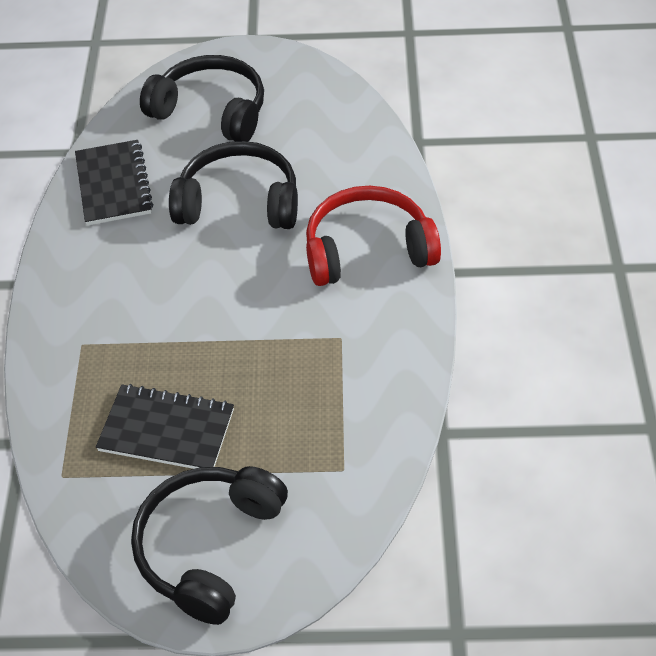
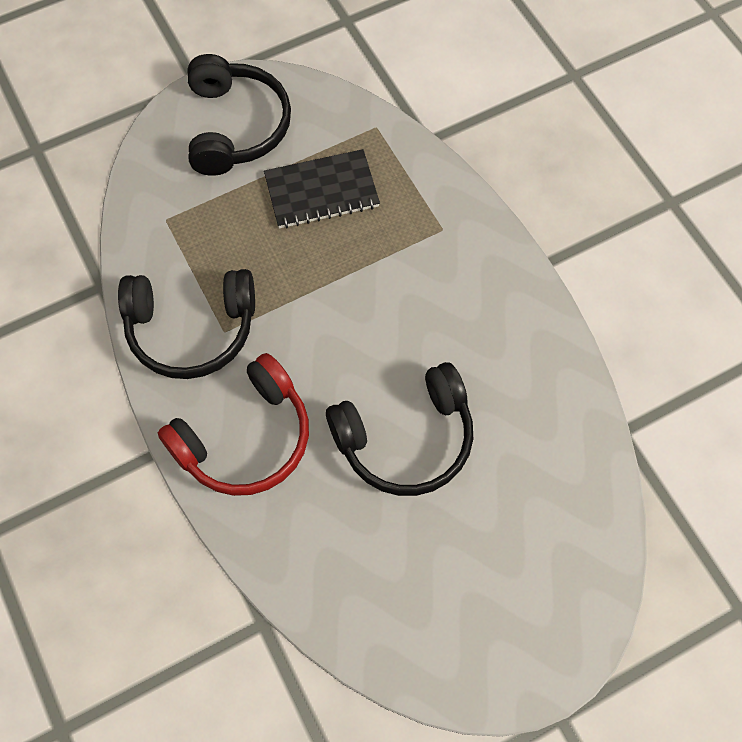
camera: 150 degrees right, 15 degrees up
(114, 185) = (545, 403): black notebook -> none
(211, 111) = (519, 554): black headphones -> black headphones (191, 329)

